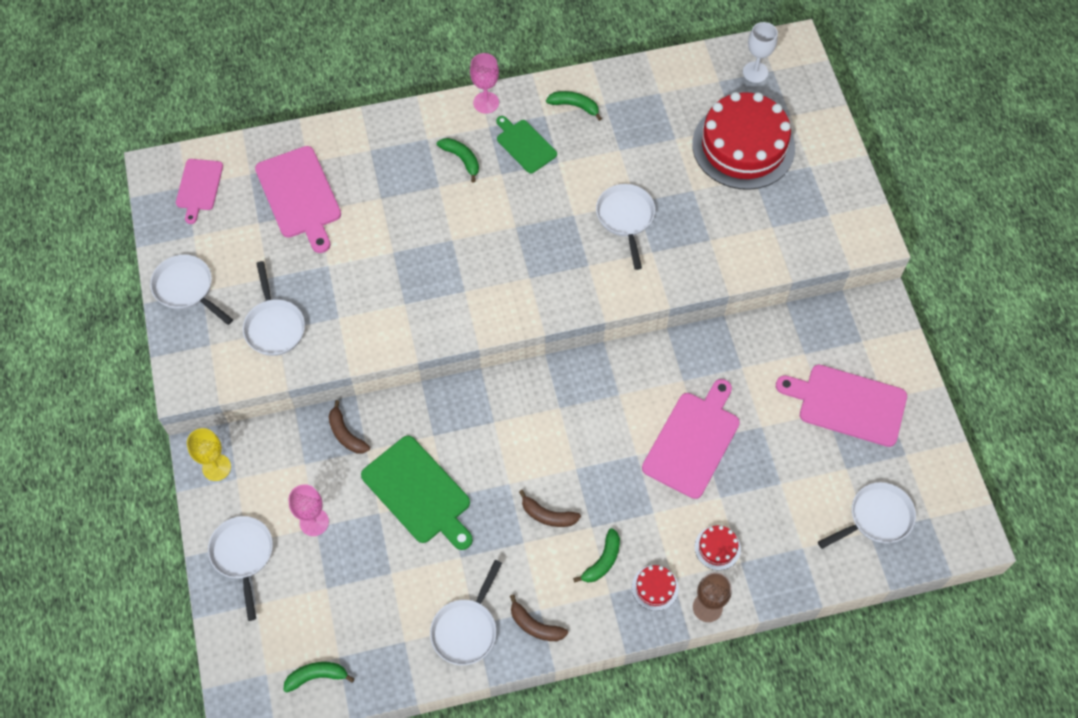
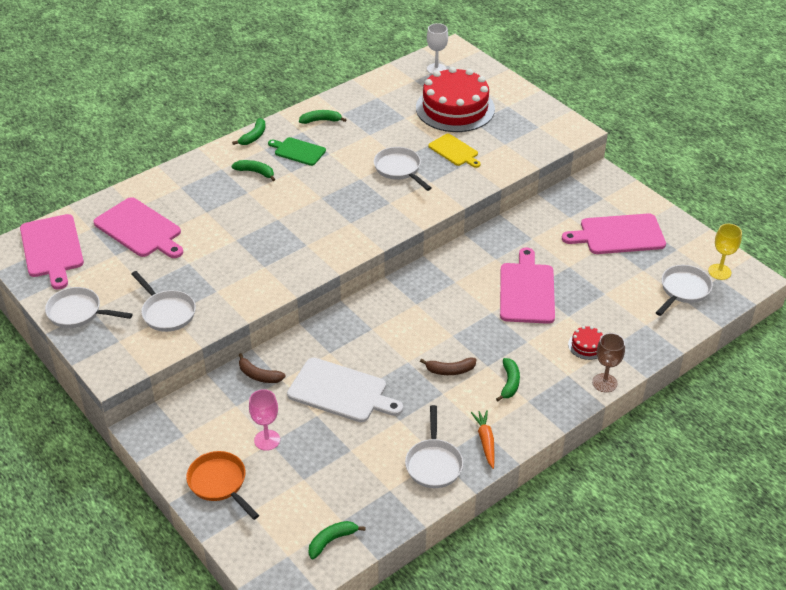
camera: 25 degrees left, 20 degrees down
(199, 187) = (52, 248): pink cutting board -> pink cutting board, size x1.65
(216, 467) = (162, 434): yellow goblet -> yellow goblet (719, 272)
(243, 555) = (219, 483): white pan -> orange pan
(419, 492) = (341, 391): green cutting board -> white cutting board
(486, 102) = (253, 136): pink goblet -> green banana
(535, 625) = (485, 441): brown banana -> orange carrot
(655, 587) = (559, 385): red cake -> none
(705, 215) = (454, 151): none -> yellow cutting board

